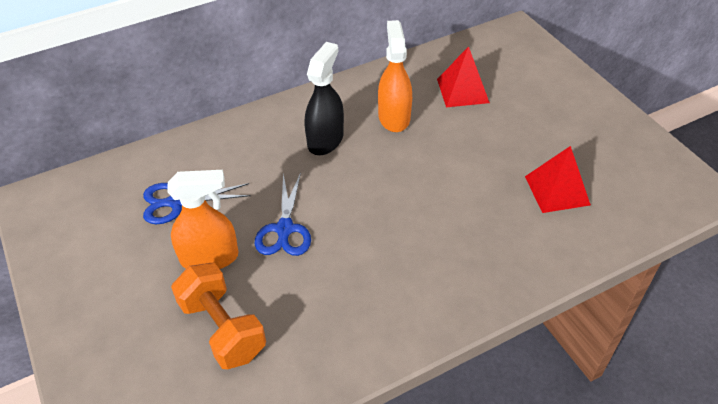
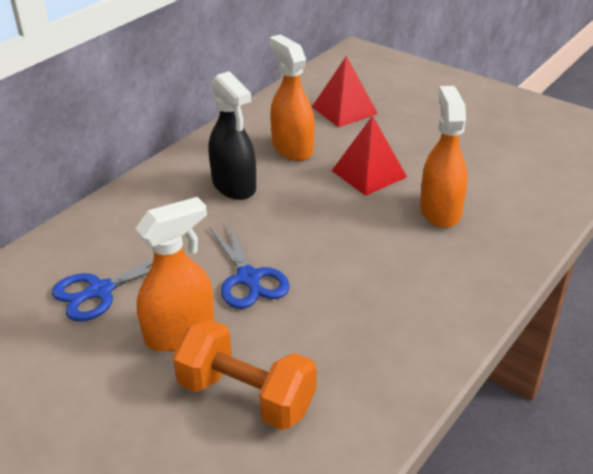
camera: 25 degrees left, 10 degrees down
(325, 140) = (234, 186): black spray bottle -> black spray bottle turned 150 degrees clockwise
(476, 219) = (440, 211): none -> orange spray bottle
(557, 190) = (495, 166): red pyramid -> red pyramid (369, 173)

